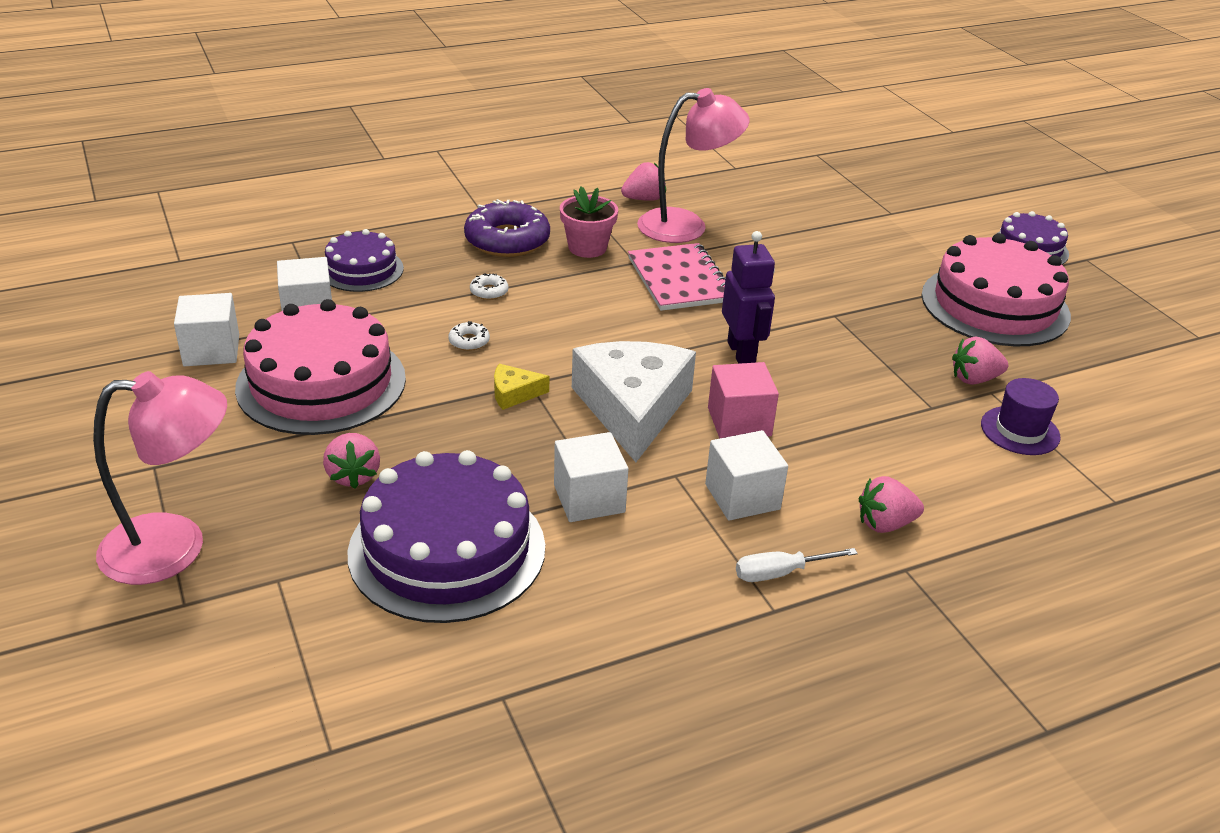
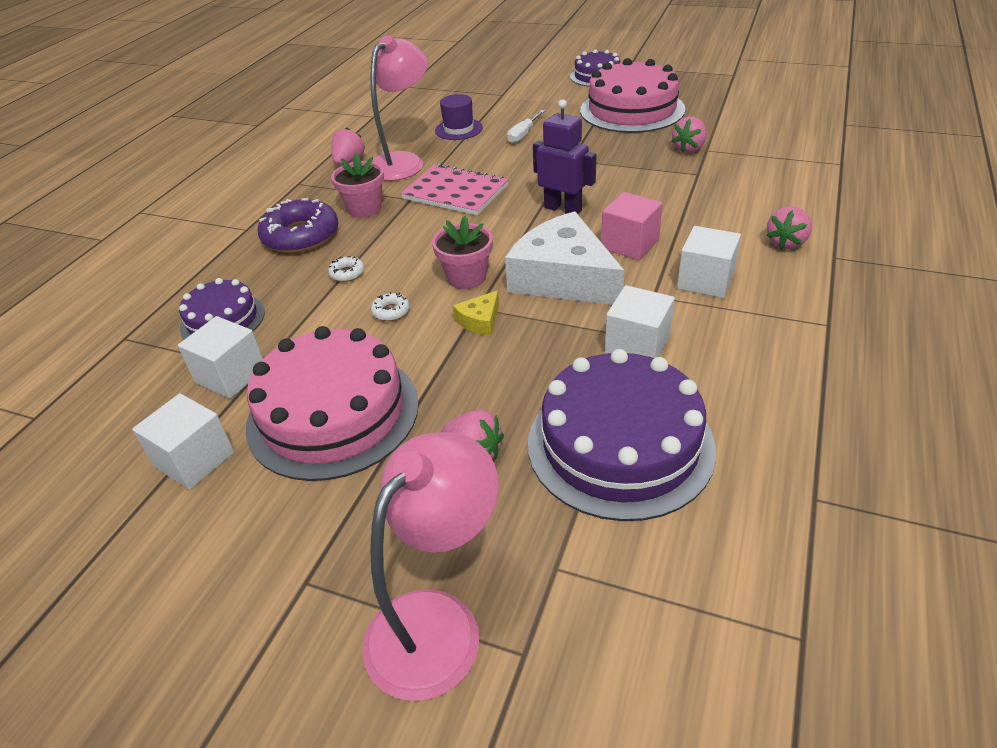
camera: 40 degrees left, 5 degrees up
(563, 354) = (466, 277): none -> pink flower pot
(780, 573) = (794, 304): white screwdriver -> white screwdriver (523, 135)
(1020, 431) = (750, 159): purple hat -> purple hat (458, 129)

